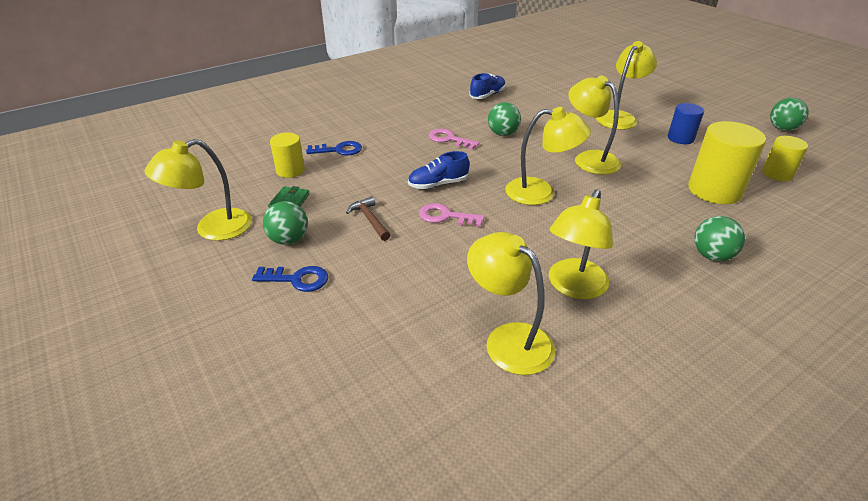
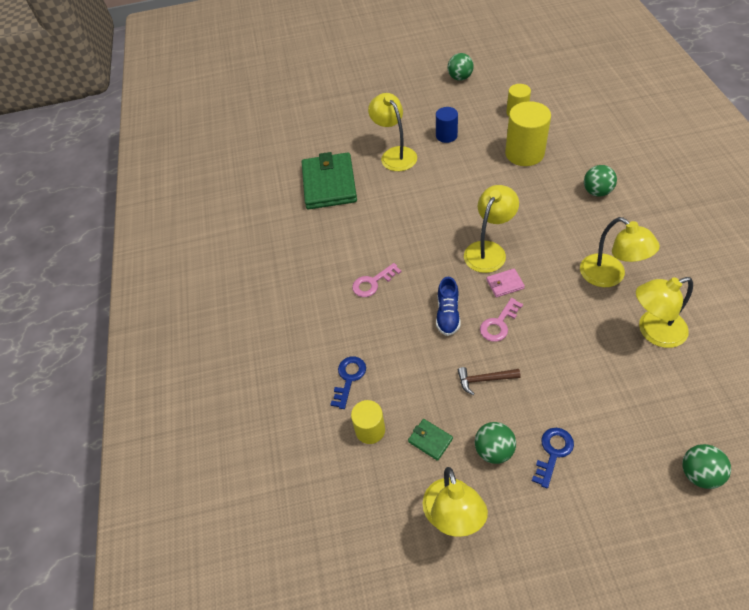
camera: 60 degrees left, 15 degrees up
(487, 95) = (300, 226): blue shoe -> none
(501, 211) = (505, 284): none -> pink wallet
(503, 134) = (383, 241): green ball -> green ball (699, 474)
(547, 96) = (329, 184): none -> green wallet
(589, 159) = (451, 201): yellow lamp -> none

